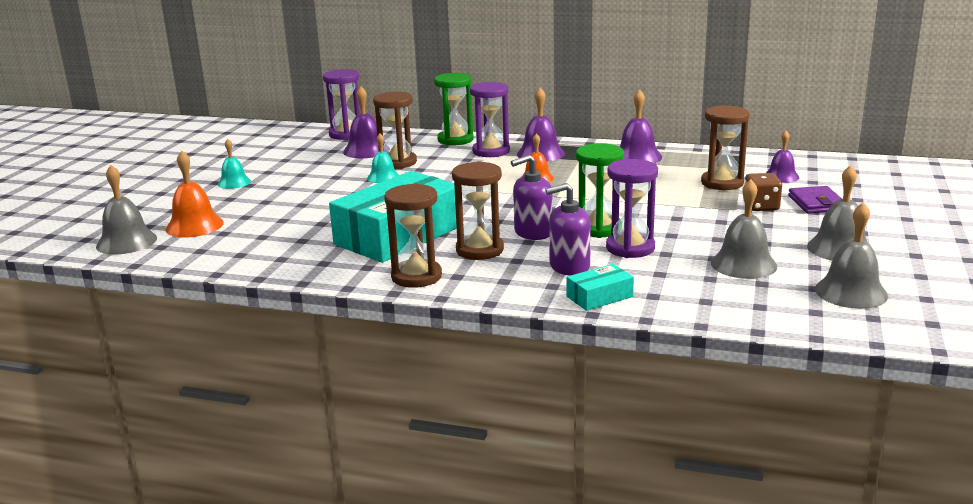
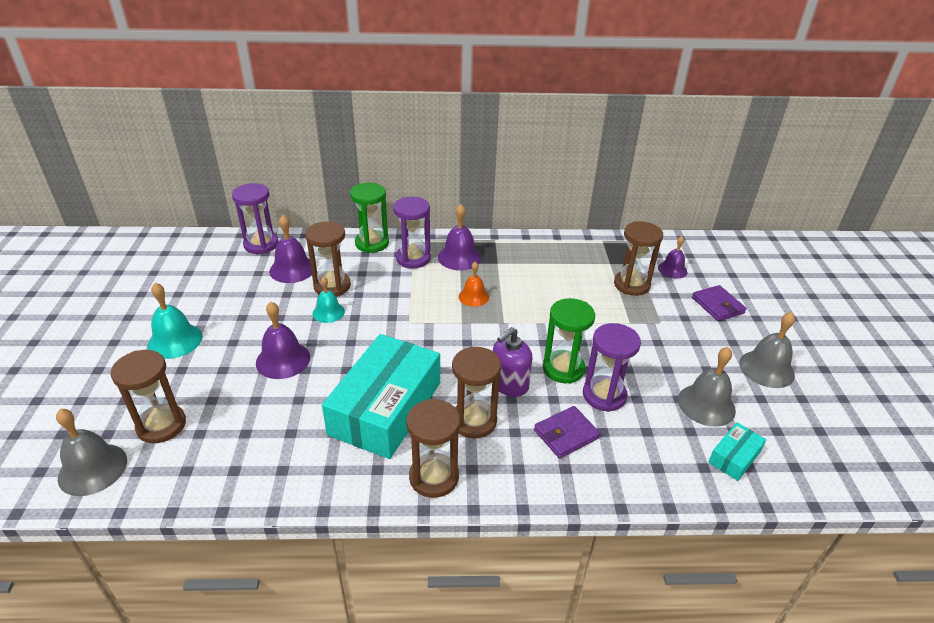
camera: 20 degrees left, 15 degrees up
(194, 226) = (161, 425): orange bell -> brown hourglass
(234, 182) = (175, 340): turquoise bell -> turquoise bell, size x1.54
(569, 266) = (566, 434): purple soap dispenser -> purple wallet
(599, 296) = (614, 478): turquoise box -> turquoise box (734, 457)
(637, 156) = (544, 253): purple bell -> purple bell (283, 360)
(761, 206) = (678, 316): brown dice -> none
(851, 292) = (806, 432): grey bell -> none

